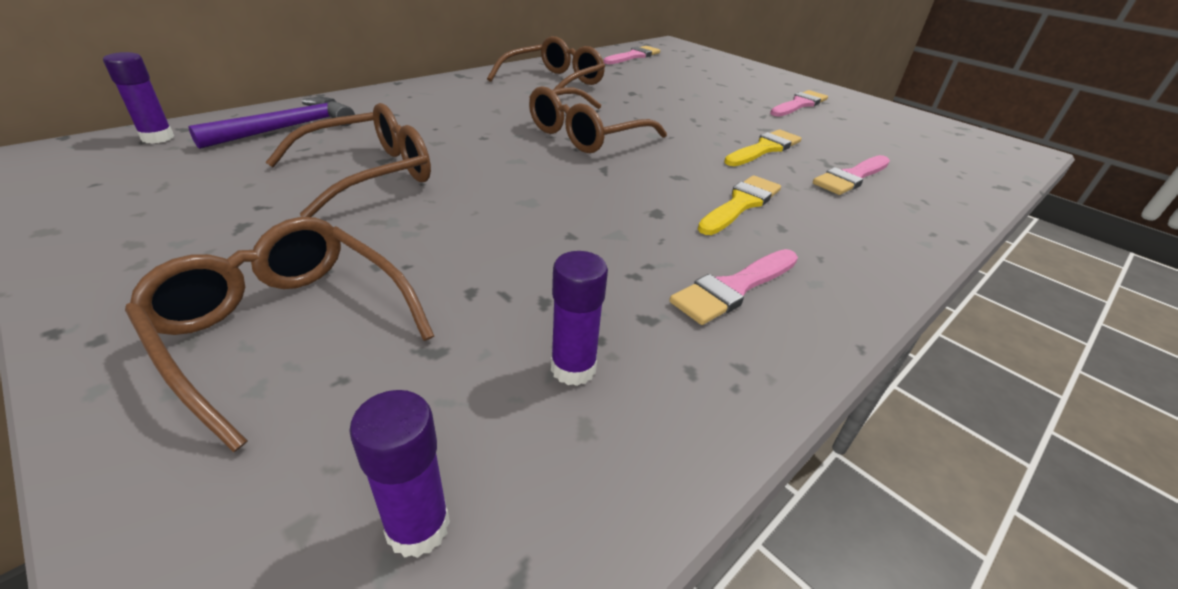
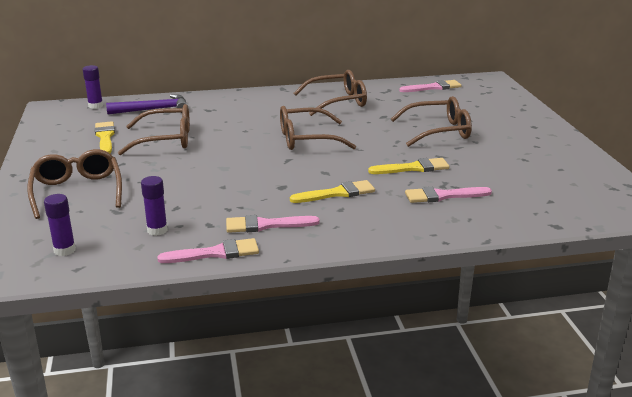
camera: 35 degrees right, 10 degrees down
(236, 191) = (105, 137): none -> yellow brush
(715, 101) = (438, 131): none -> brown glasses
(799, 104) = (506, 144): pink brush -> pink brush (215, 253)

